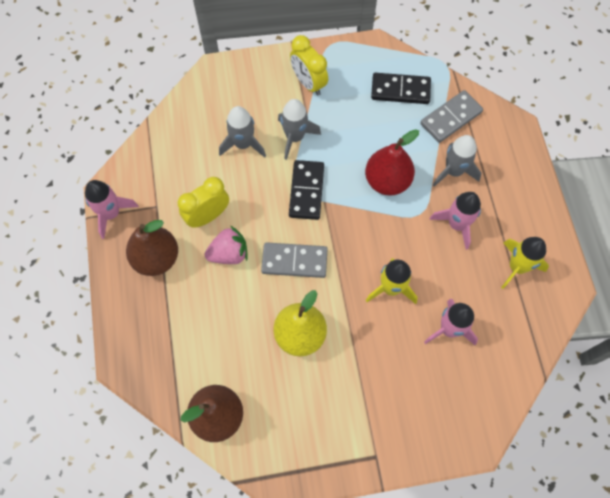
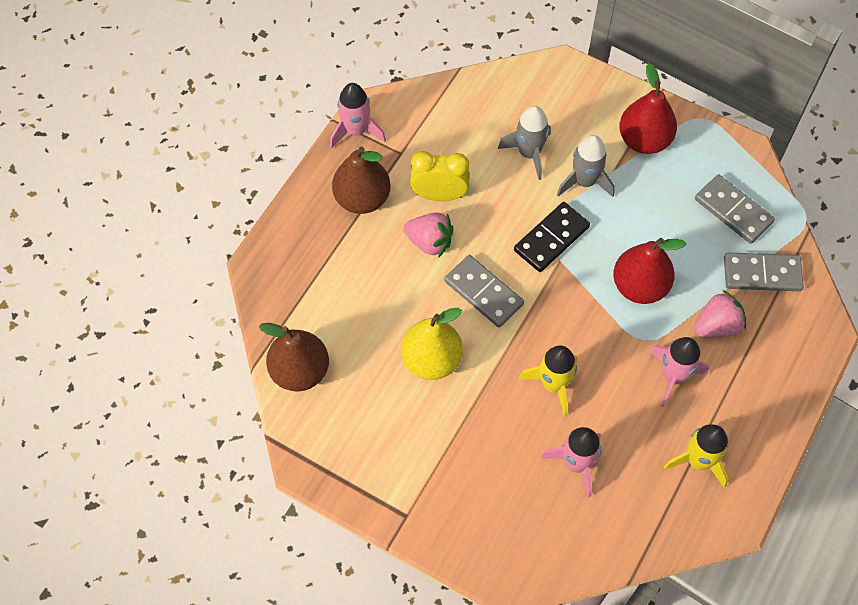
camera: 40 degrees right, 5 degrees down
(308, 83) = (644, 140): yellow clock -> red pear
(400, 90) = (733, 211): black domino -> grey domino
(453, 171) = (717, 326): grey rocket -> pink strawberry

